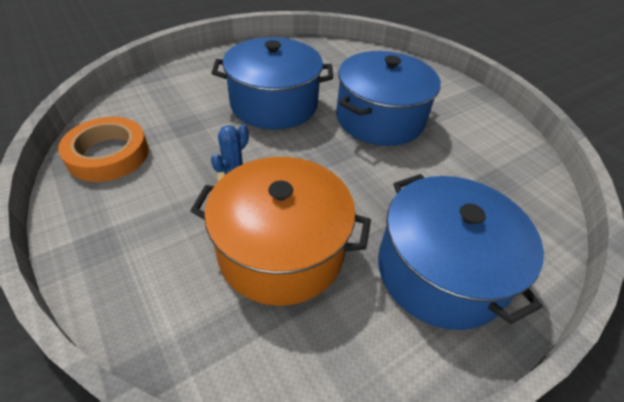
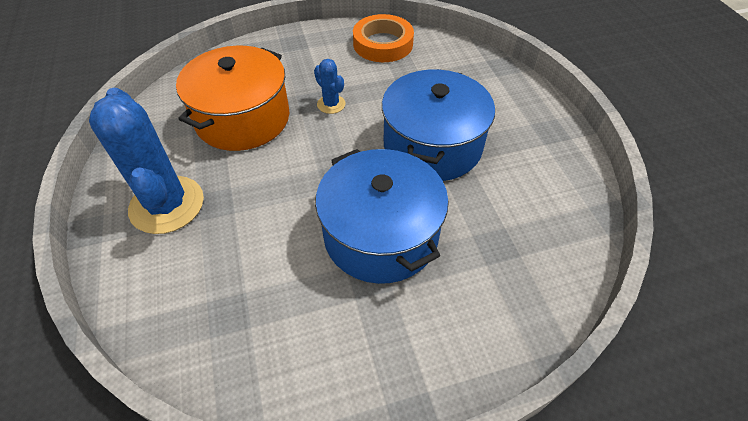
camera: 110 degrees right, 5 degrees up
(440, 271) = (167, 205): blue pot -> blue cactus

